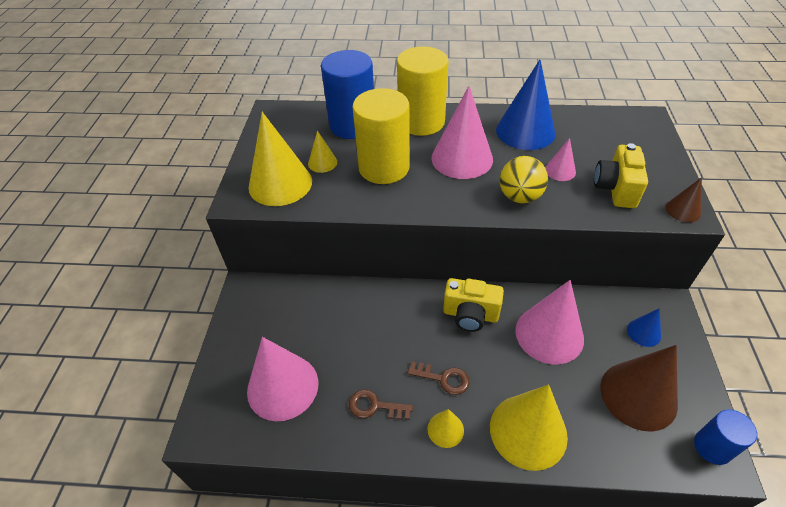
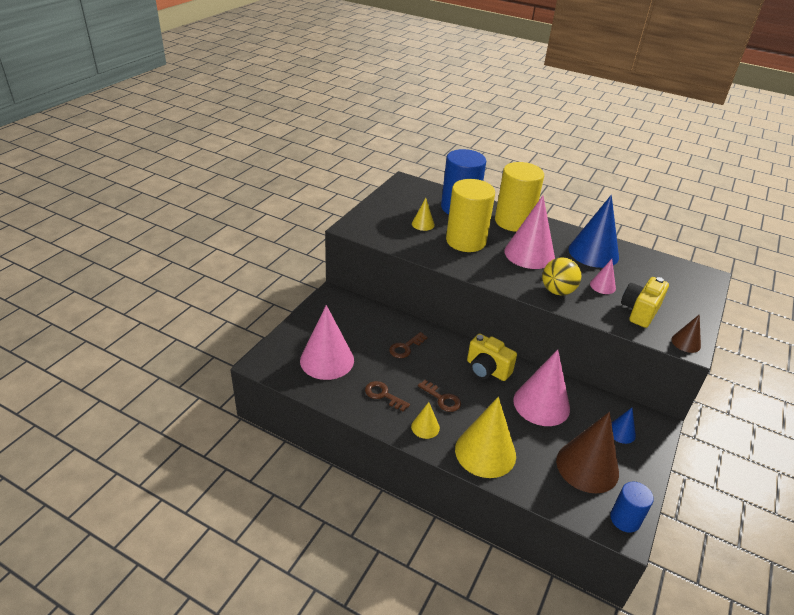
camera: 20 degrees right, 10 degrees down
(280, 184) = (386, 227): yellow cone -> none
(367, 325) = (405, 347): none -> brown key

